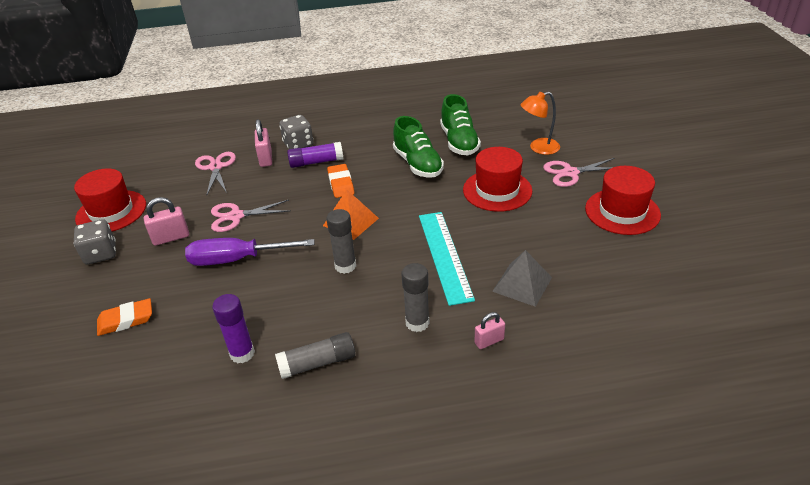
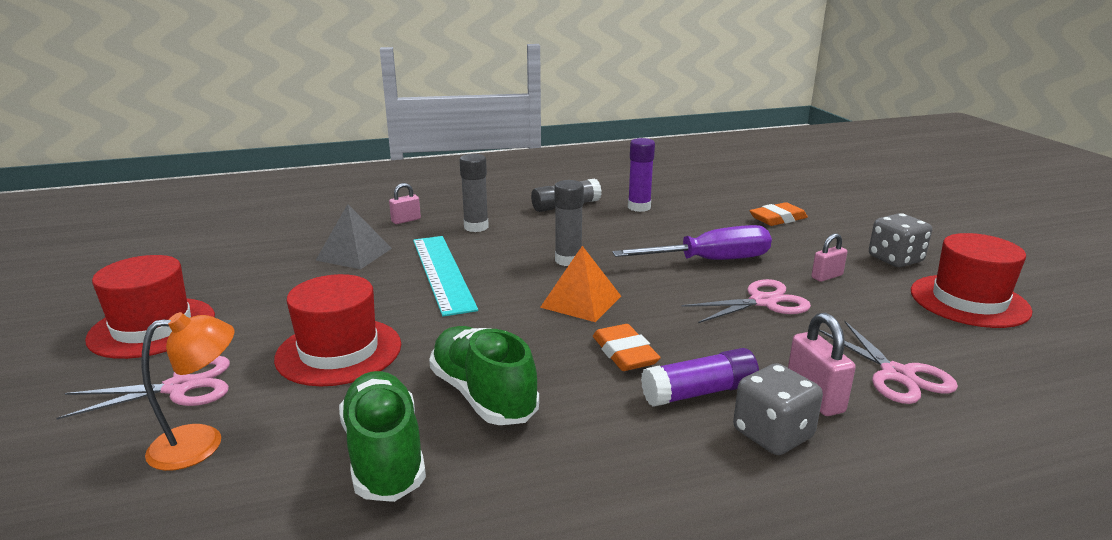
camera: 170 degrees right, 15 degrees down
(171, 238) = (827, 276): pink padlock -> pink padlock, size x0.67

